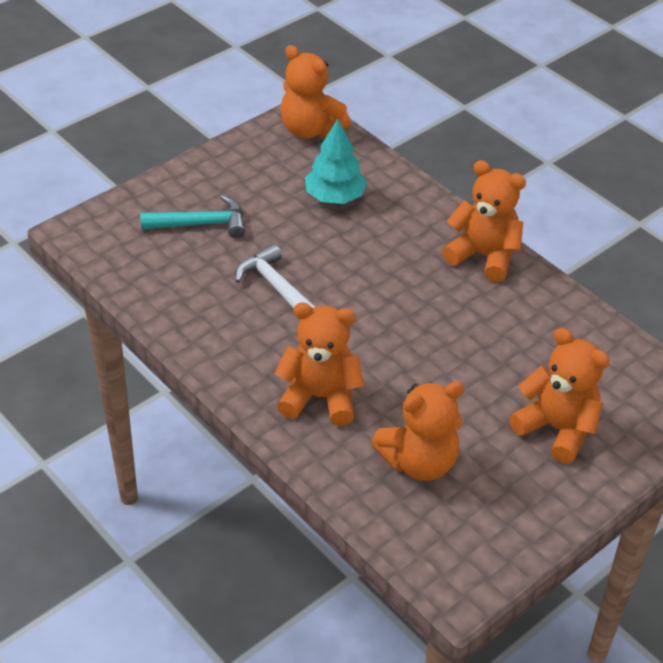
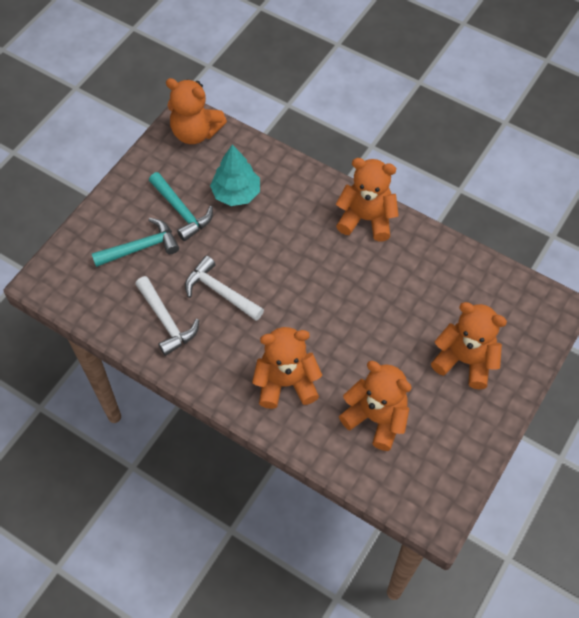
camera: 15 degrees left, 15 degrees up
(201, 301) = (166, 321): none -> white hammer
(263, 200) = (181, 211): none -> turquoise hammer
(419, 462) = (376, 418): orange teddy bear -> orange teddy bear turned 105 degrees counterclockwise

